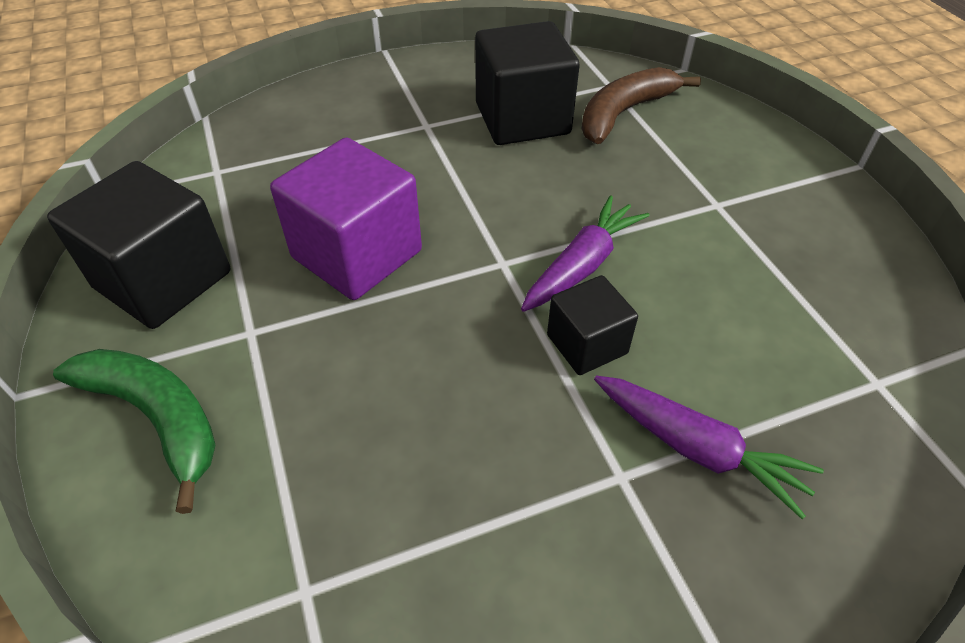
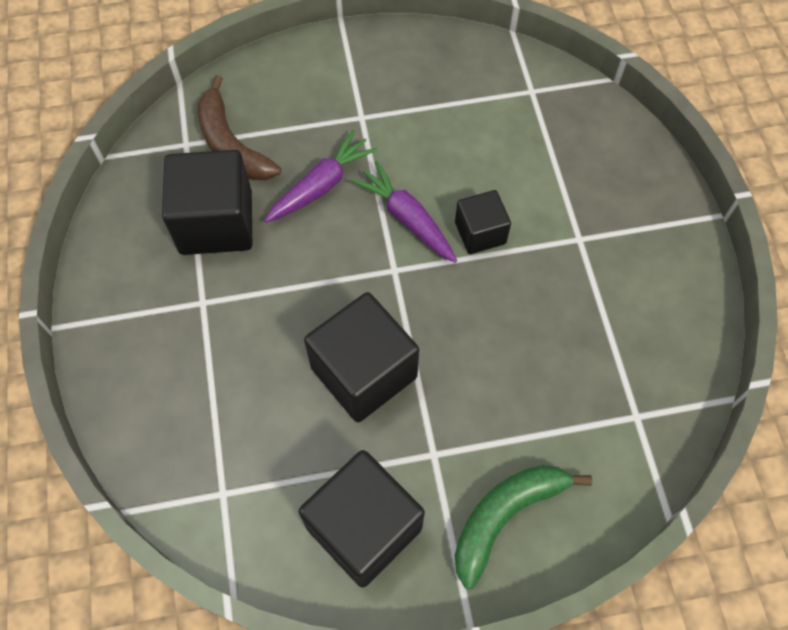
camera: 80 degrees left, 15 degrees up
(357, 254) = (364, 372): purple cube -> black cube
(697, 449) = (565, 195): purple carrot -> purple carrot (321, 185)

